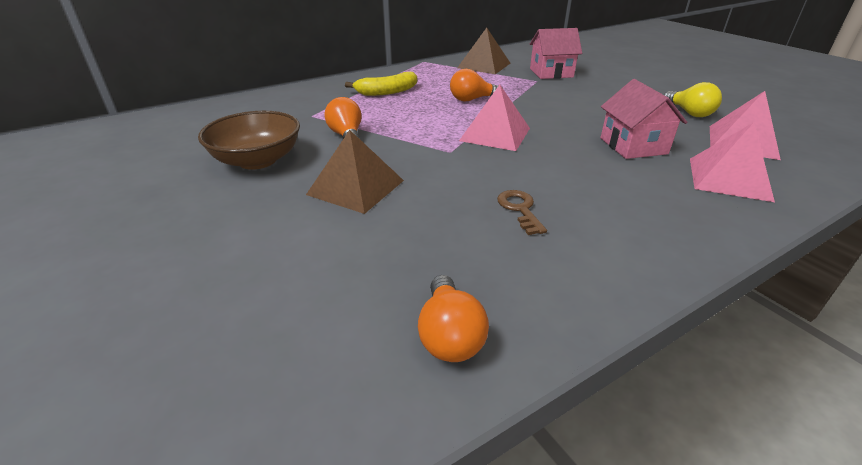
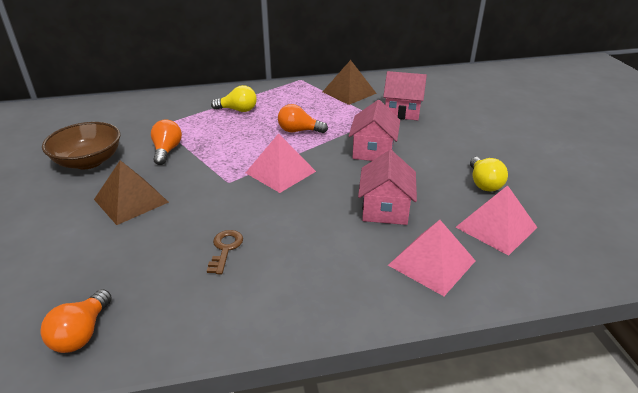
camera: 20 degrees right, 0 degrees up
(387, 92) = (238, 110): yellow banana -> yellow light bulb
(563, 104) = (373, 151): none -> pink house

